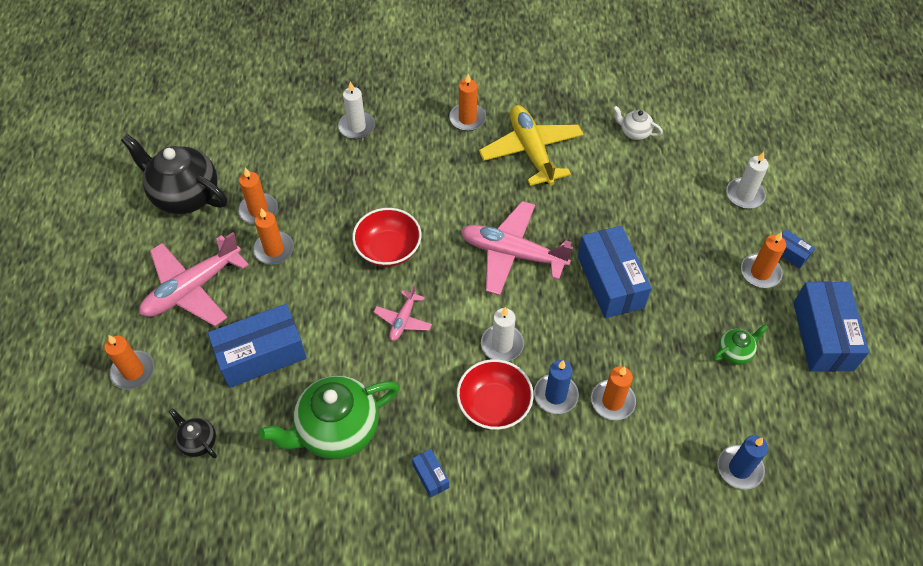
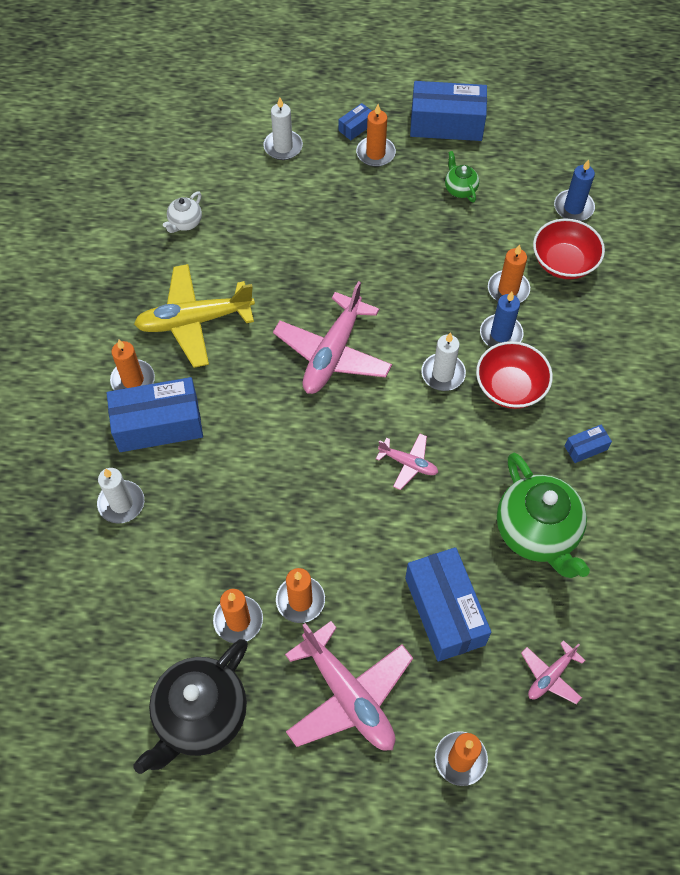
camera: 85 degrees left, 5 degrees up
(198, 442) = (550, 676): black teapot -> pink plane
(388, 249) = (313, 474): red bowl -> red bowl (564, 262)
(610, 282) = (375, 272): blue box -> blue box (158, 424)

